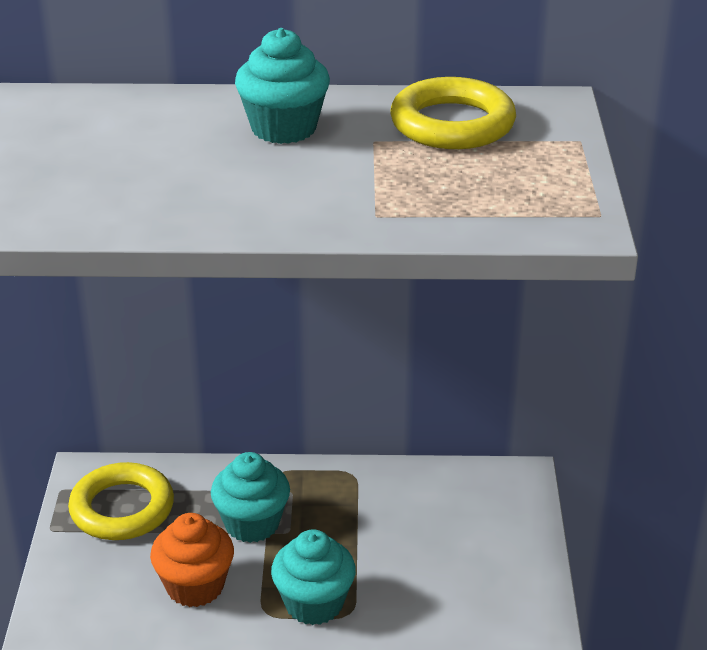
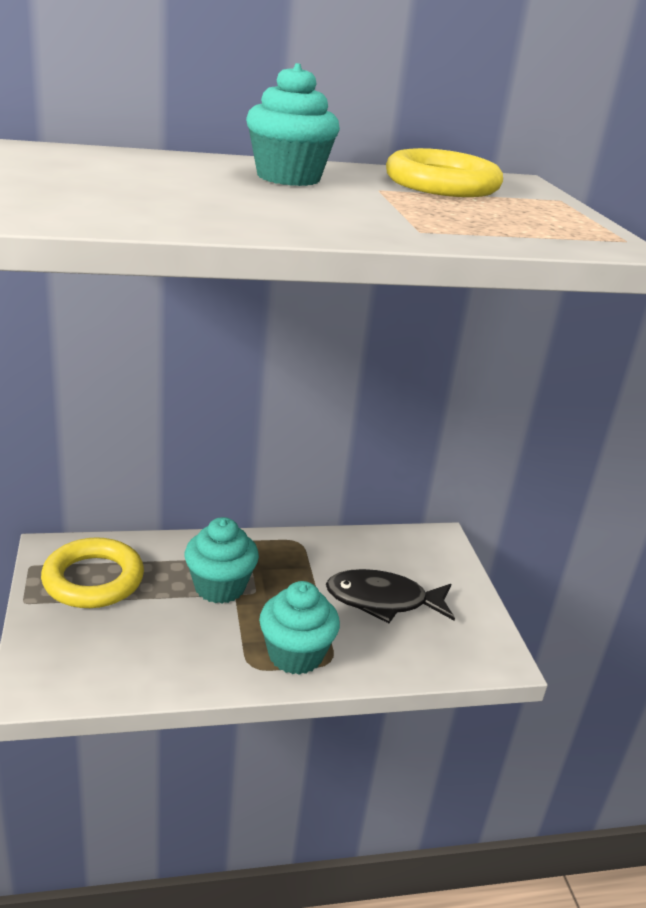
camera: 15 degrees left, 5 degrees down
(195, 586) = (178, 646): orange cupcake -> none
(427, 549) = (383, 601): none -> black fish

